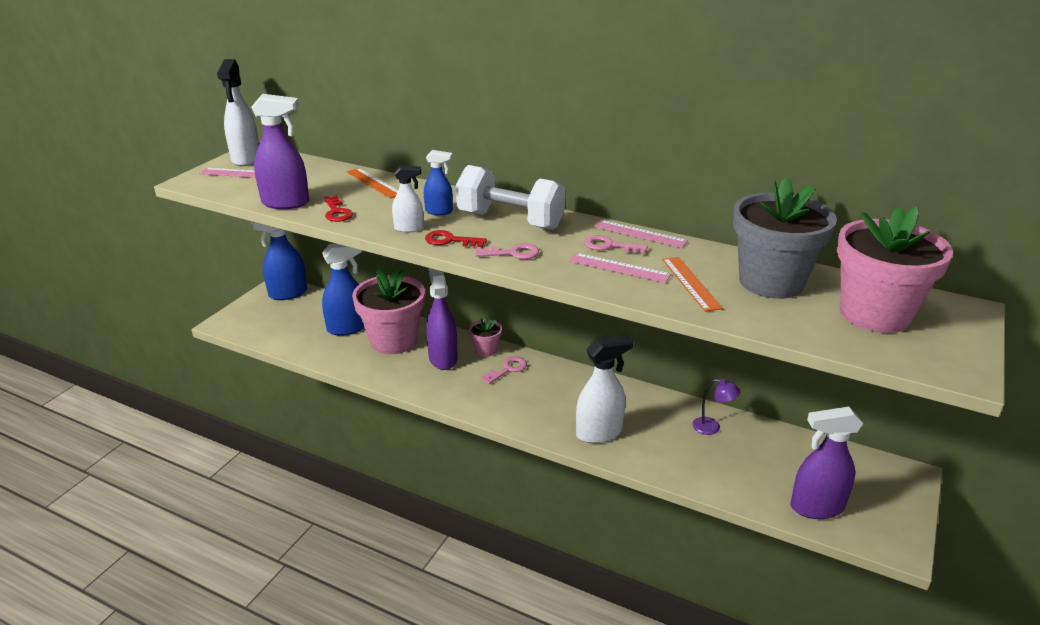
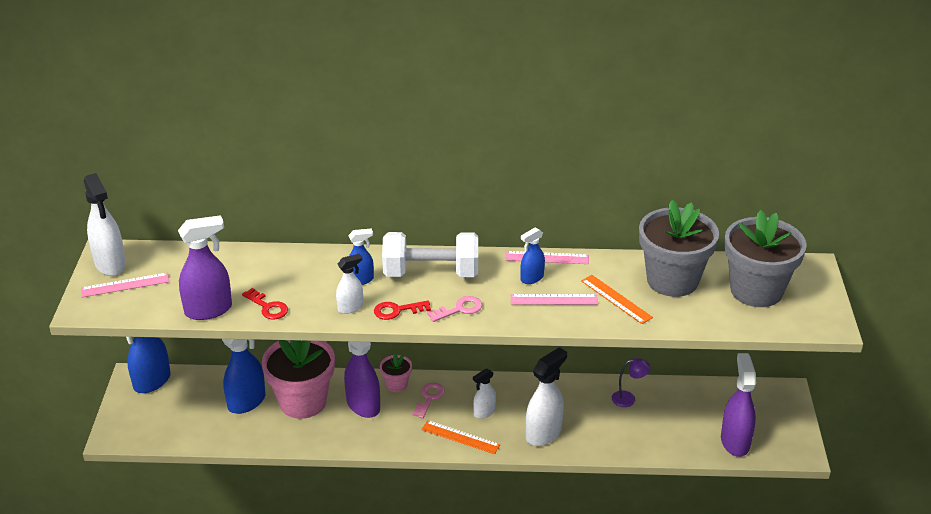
camera: 25 degrees left, 5 degrees up
(374, 183) = (270, 261): orange ruler -> orange ruler (460, 437)
(551, 396) = (484, 412): none -> white spray bottle
(609, 246) = (531, 278): pink key -> blue spray bottle
(816, 507) = (735, 442): purple spray bottle -> purple spray bottle turned 120 degrees clockwise
(874, 314) = (756, 290): pink flower pot -> grey flower pot

